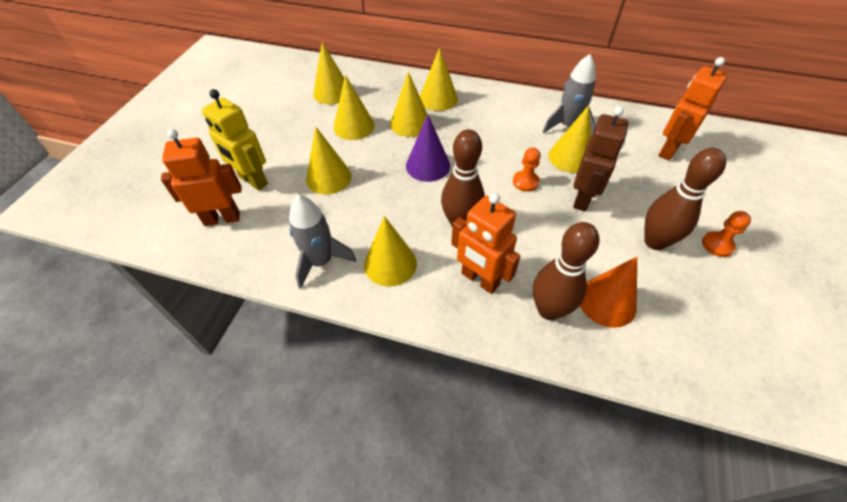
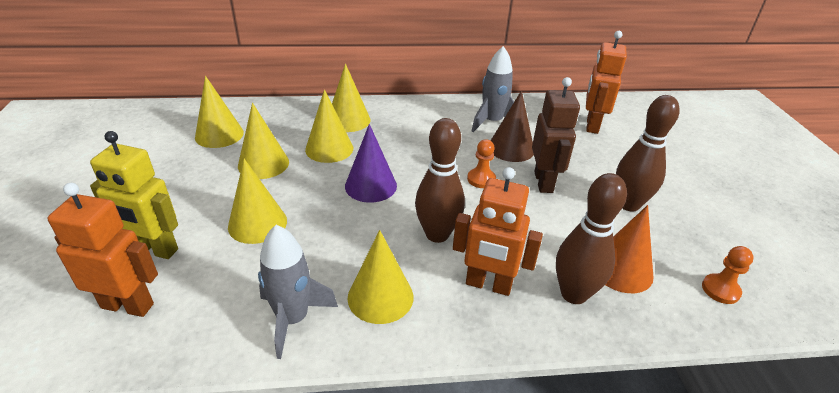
camera: 25 degrees left, 15 degrees down
(222, 218) = (128, 305): orange robot -> orange robot turned 45 degrees clockwise
(570, 157) = (511, 148): yellow cone -> brown cone
(717, 245) = (679, 194): orange pawn -> orange pawn (720, 290)

